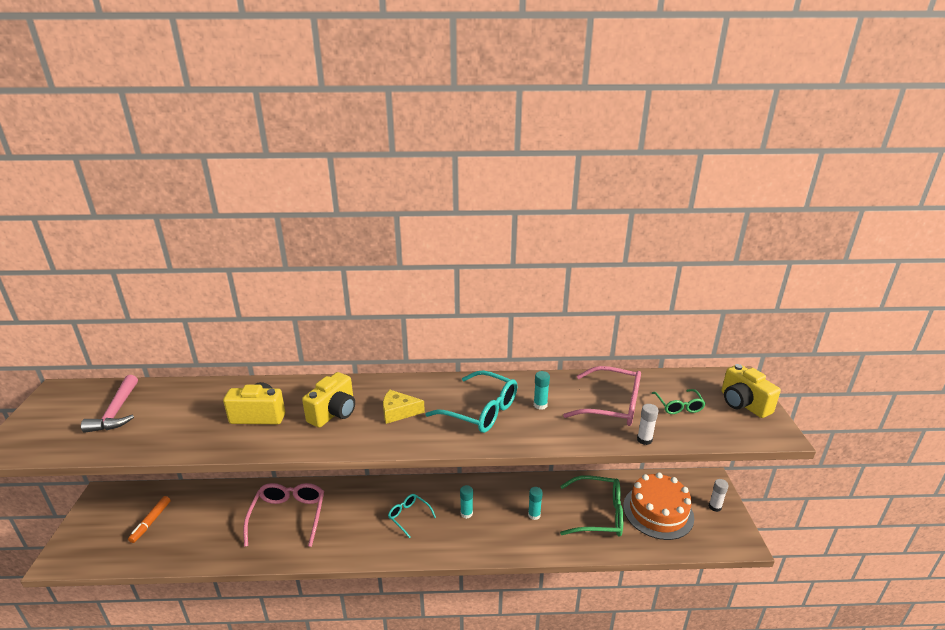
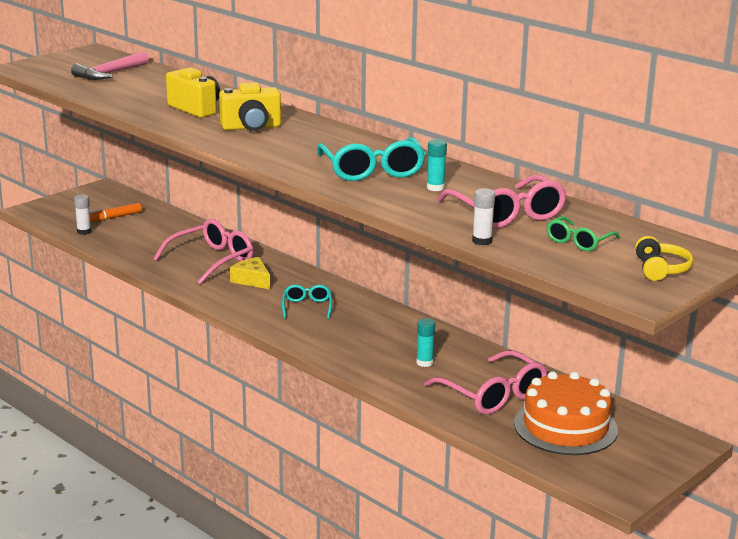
camera: 45 degrees right, 5 degrees down
(398, 412) = (302, 145): yellow cheese -> yellow cheese (252, 280)
(466, 513) = (361, 330): turquoise glue stick -> none
(597, 514) = (492, 394): green glasses -> pink glasses
(715, 507) = (645, 459): white glue stick -> white glue stick (84, 232)
(743, 404) = (660, 269): yellow camera -> yellow headphones

